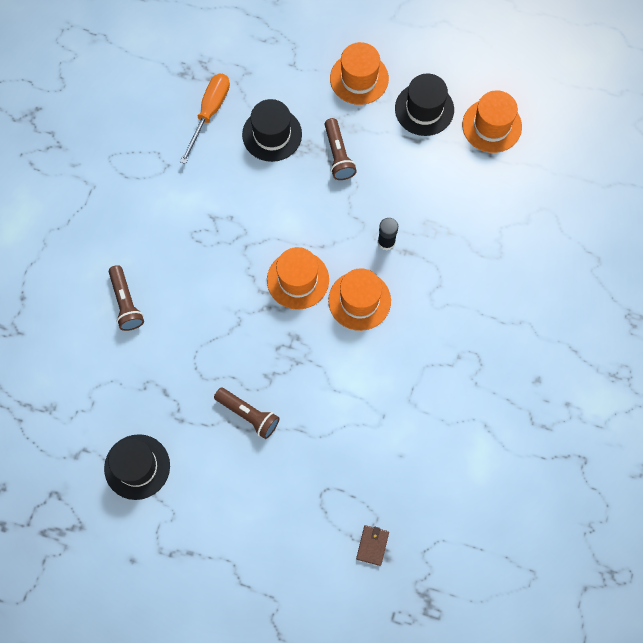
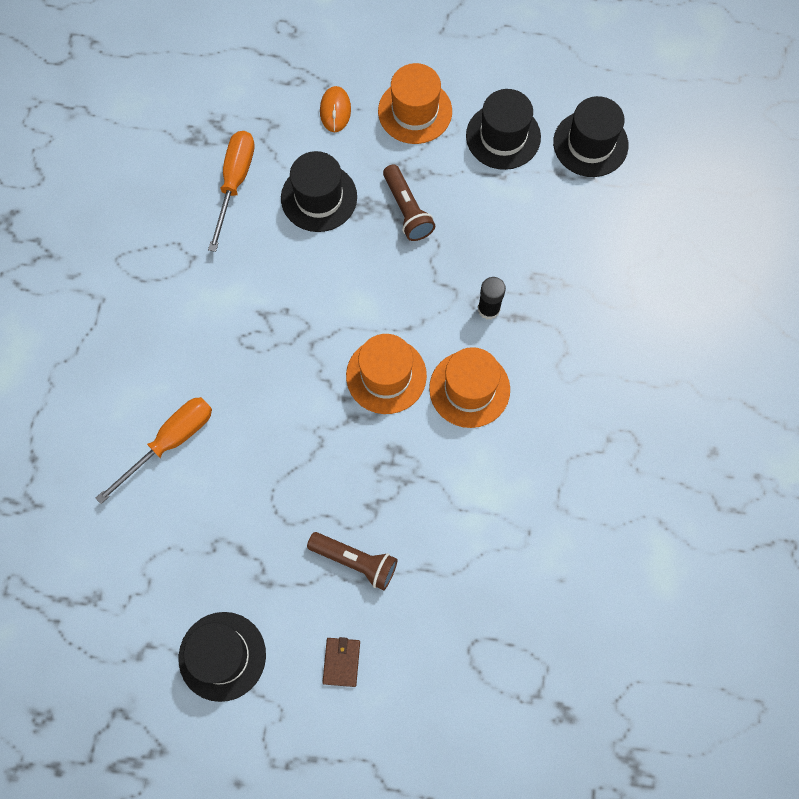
camera: 10 degrees left, 0 degrees up
(126, 303) = (170, 442): brown flashlight -> orange screwdriver
(297, 68) = (335, 110): none -> orange mouse
(372, 545) = (548, 705): brown wallet -> brown wallet (341, 662)
(491, 126) = (590, 144): orange hat -> black hat

